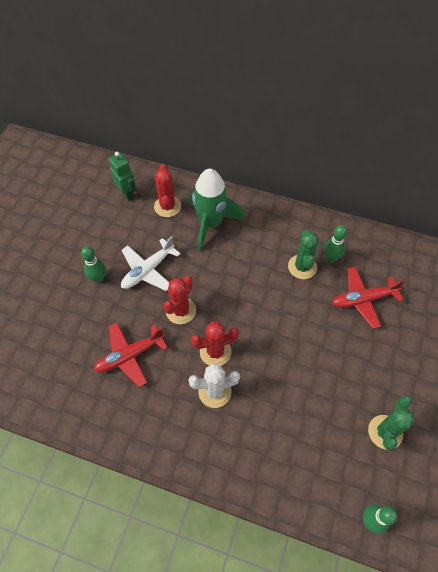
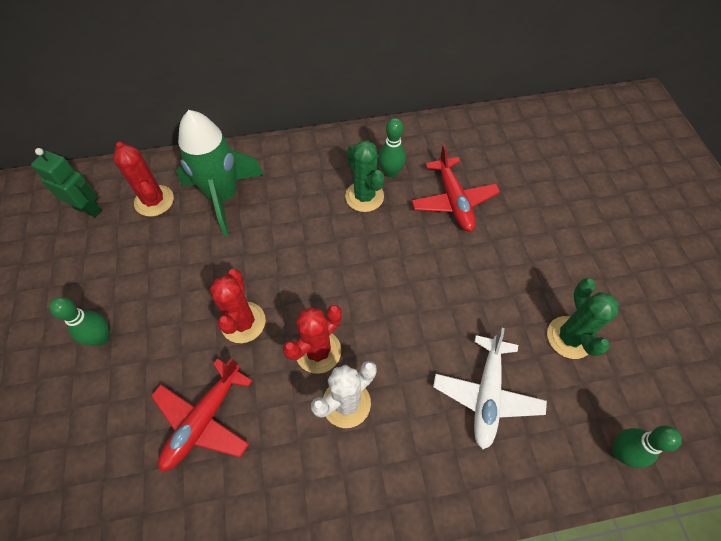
camera: 30 degrees left, 0 degrees up
(148, 270) = (170, 292): white plane -> white plane (486, 395)
(363, 299) = (453, 201): red plane -> red plane turned 60 degrees counterclockwise

